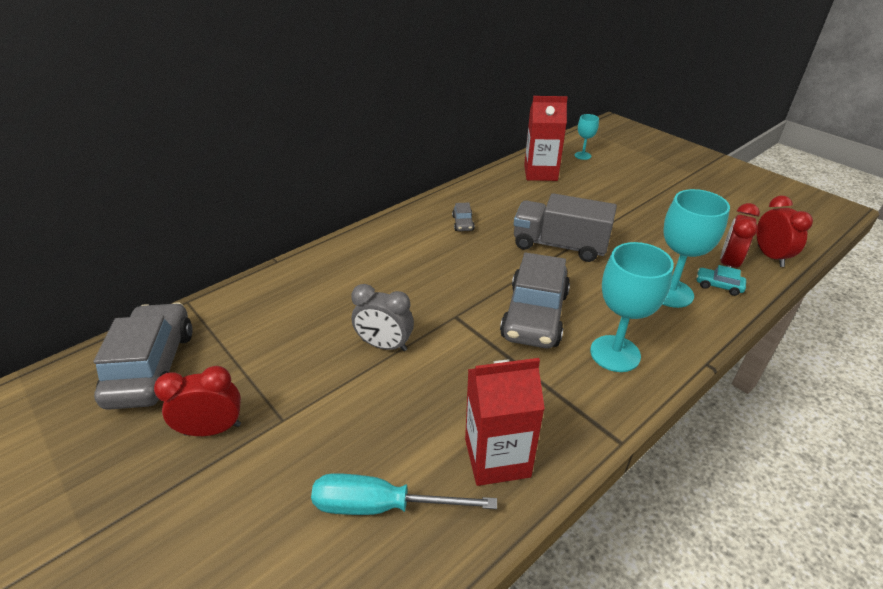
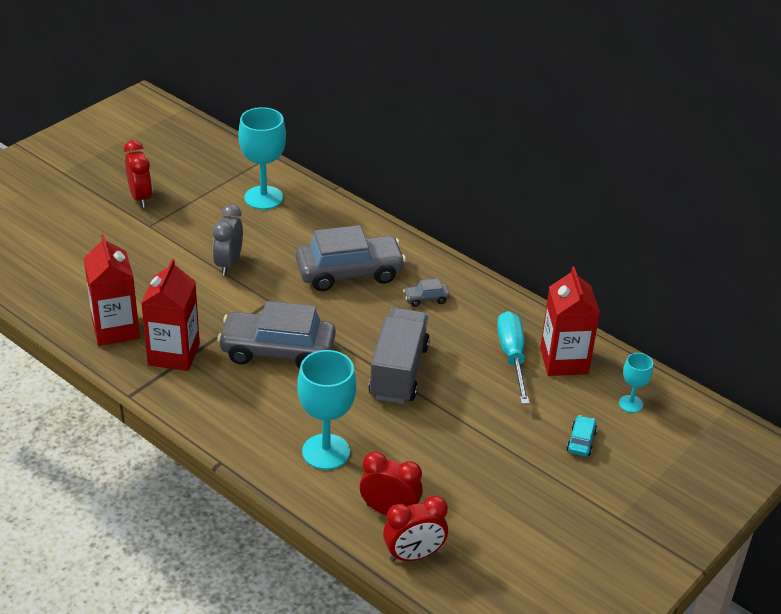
camera: 80 degrees right, 0 degrees up
(152, 367) = (197, 158): grey car -> grey car (349, 272)
(381, 506) = (78, 278): turquoise screwdriver -> turquoise screwdriver (512, 357)
(544, 398) = (174, 354): none -> red carton
(615, 353) = (229, 401): turquoise goblet -> turquoise goblet (263, 198)
(718, 286) = (345, 494): turquoise car -> turquoise car (581, 441)

